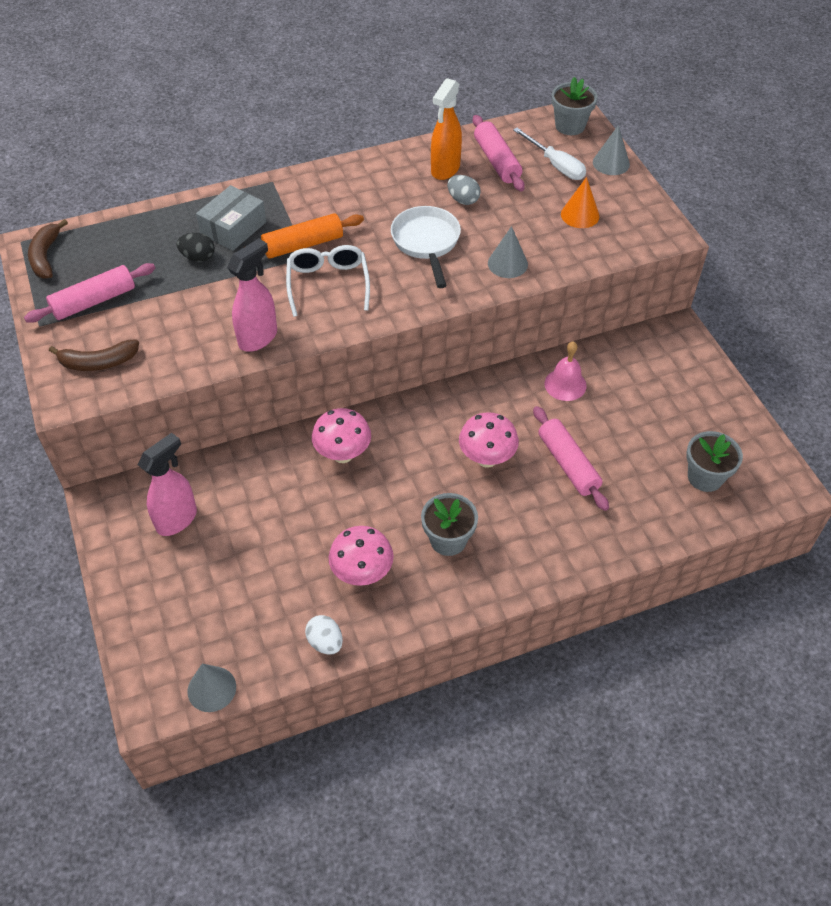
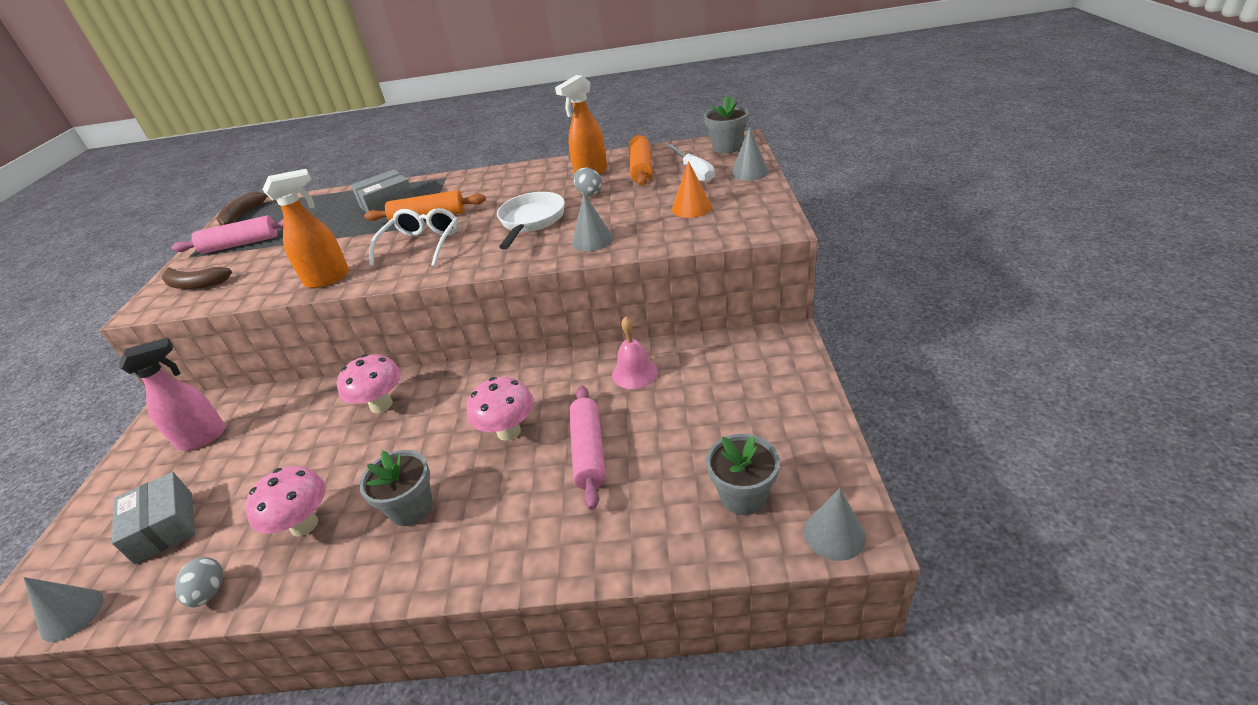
camera: 25 degrees right, 15 degrees down
(198, 257) = (342, 221): black egg -> none
(225, 604) = (164, 527): none -> grey box
(258, 338) = (328, 279): pink spray bottle -> orange spray bottle
(325, 642) = (209, 593): white egg -> grey egg
(497, 161) = (641, 169): pink rolling pin -> orange rolling pin
(777, 492) = (834, 534): none -> grey cone

